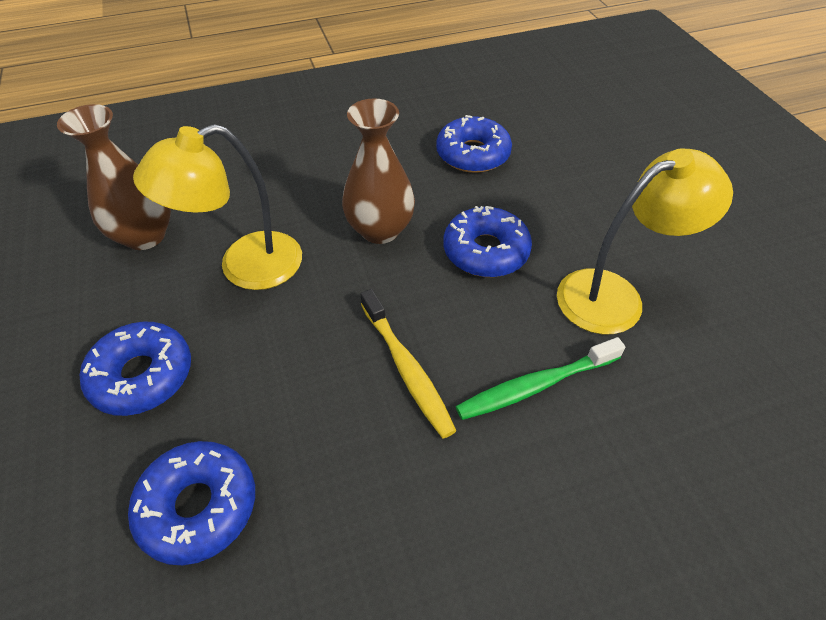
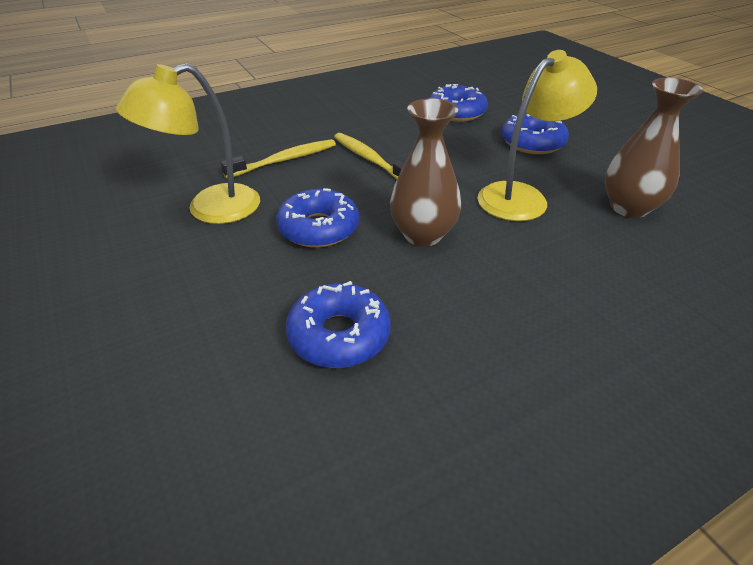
camera: 170 degrees right, 10 degrees down
(535, 385) = (284, 160): green toothbrush -> yellow toothbrush

